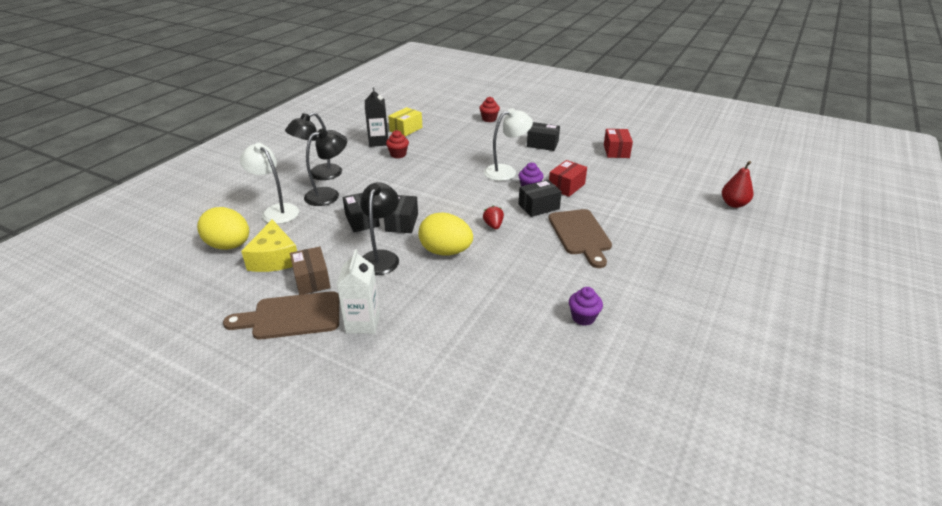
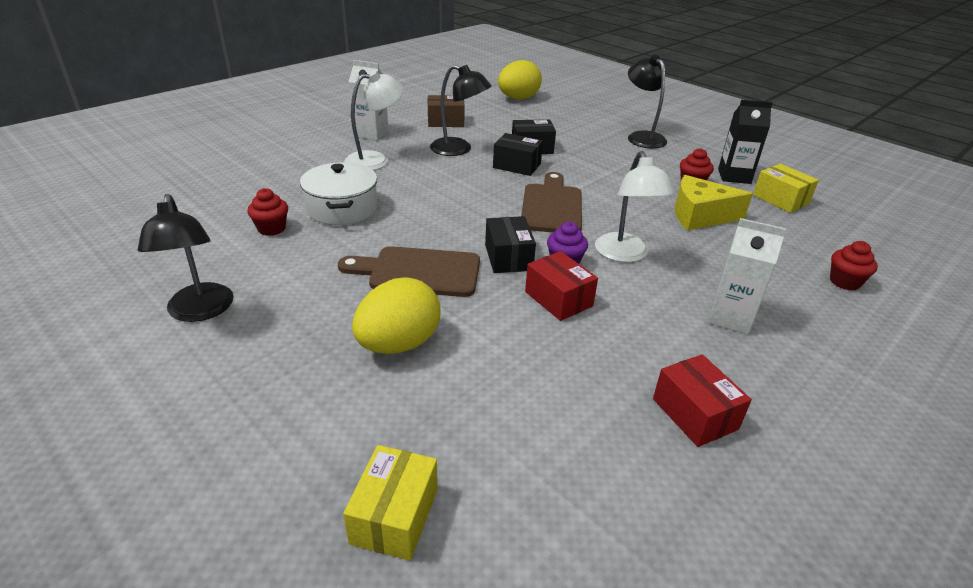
camera: 105 degrees right, 0 degrees up
(274, 258) = (488, 111): yellow cheese -> yellow cheese (700, 216)
(276, 211) = (569, 115): white lamp -> white lamp (375, 160)
(291, 316) = (403, 113): brown cutting board -> brown cutting board (551, 206)
(329, 195) = (593, 138): black lamp -> black lamp (200, 311)
(445, 251) = (446, 179): yellow egg -> yellow egg (399, 344)
(493, 225) = (480, 215): red strawberry -> none
(527, 291) = (342, 208): none -> white pot
(542, 144) = (730, 317): black box -> white carton
(583, 317) = (271, 229): purple cupcake -> red cupcake
(616, 151) = (694, 414): red box -> red box turned 45 degrees clockwise
(733, 204) = (394, 516): red pear -> yellow box

